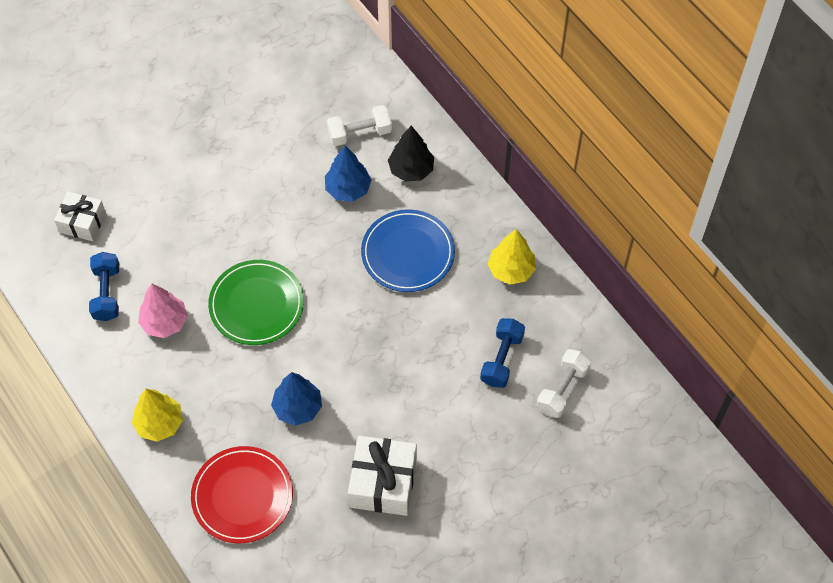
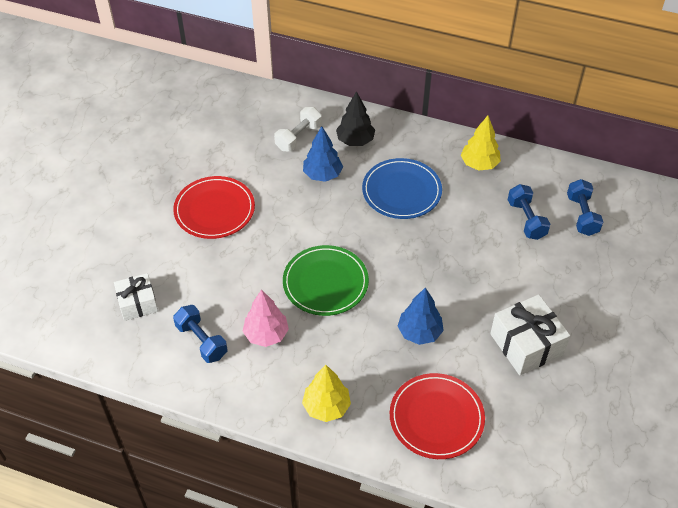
camera: 35 degrees left, 10 degrees down
(219, 167) = (214, 210): none -> red plate
(562, 389) = (582, 215): white dumbbell -> blue dumbbell

